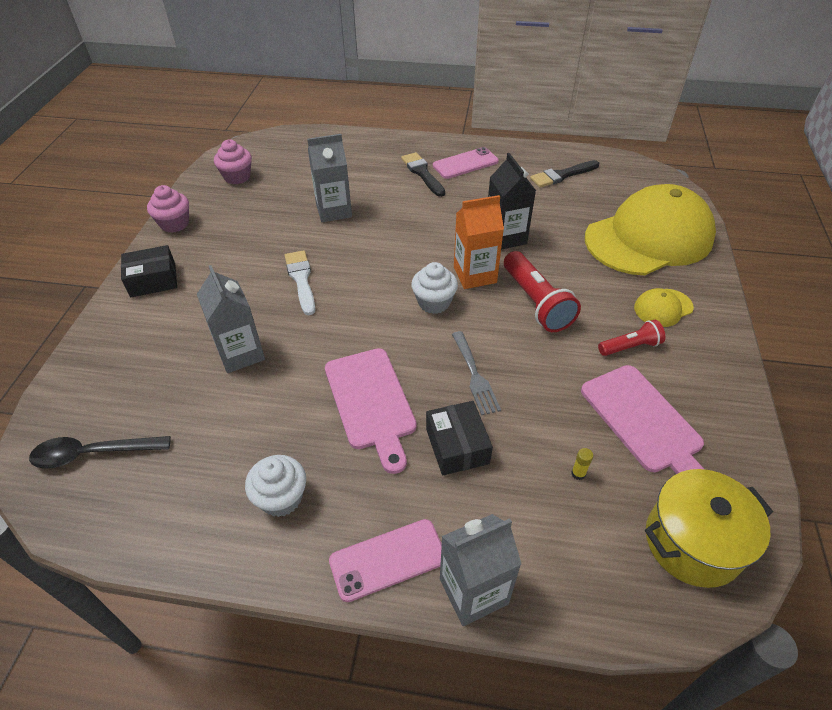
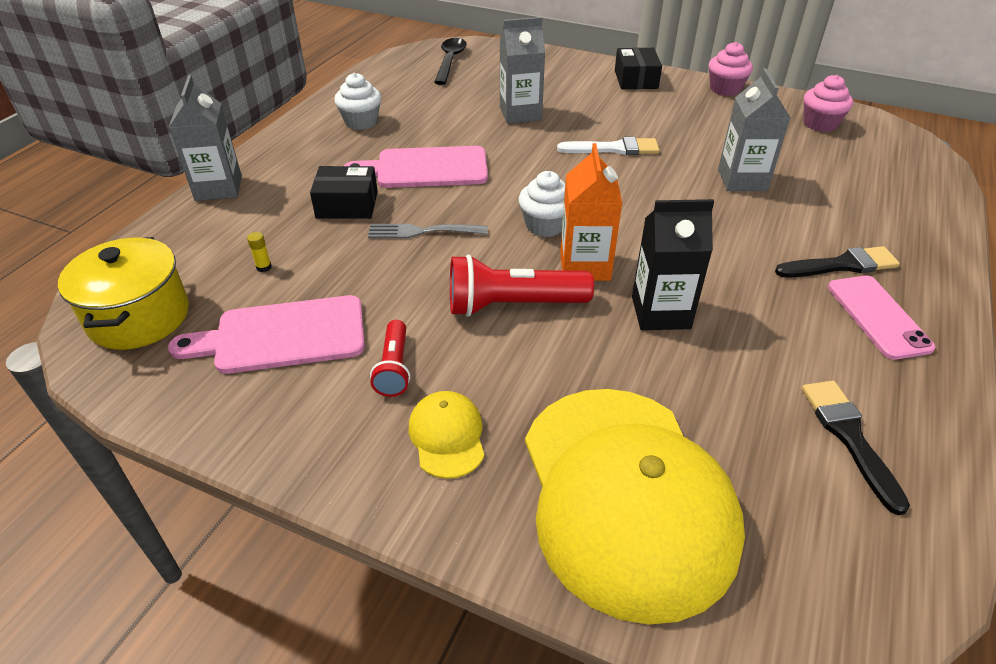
camera: 105 degrees right, 5 degrees down
(388, 559) = (275, 157): pink phone -> none

